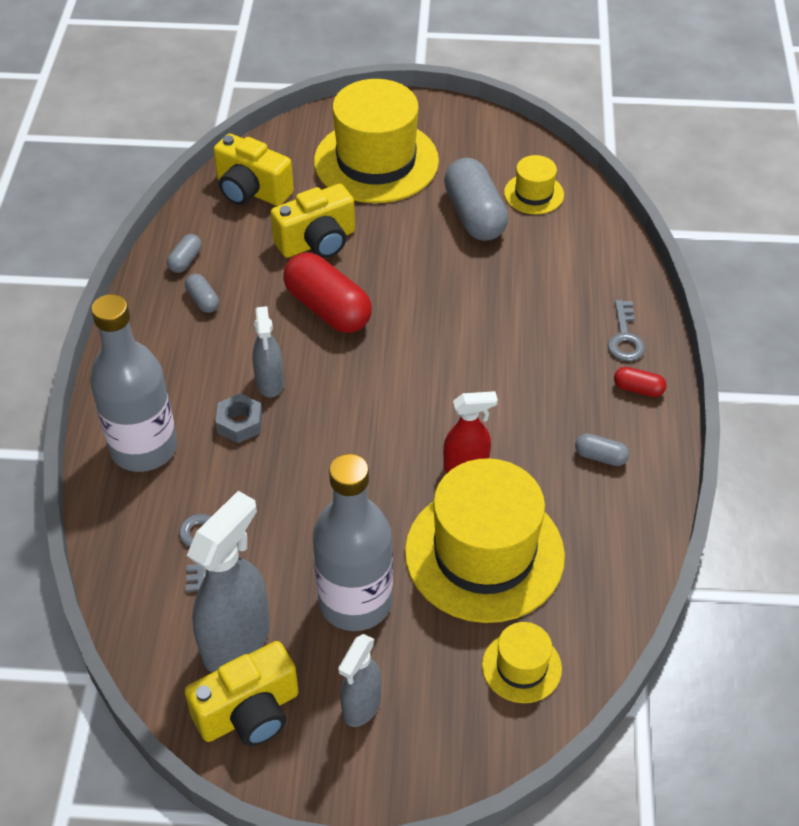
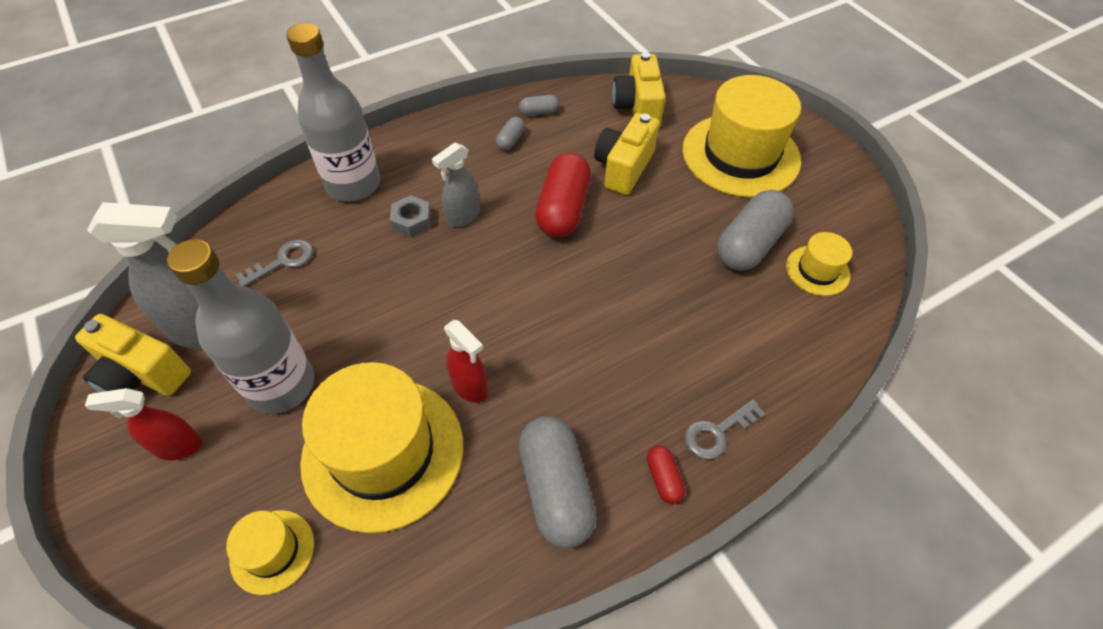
camera: 55 degrees right, 5 degrees up
(317, 242) = (623, 168): yellow camera -> yellow camera turned 90 degrees clockwise
(361, 706) = (178, 446): grey spray bottle -> red spray bottle
(600, 457) = (556, 489): grey capsule -> grey capsule, size x2.17

